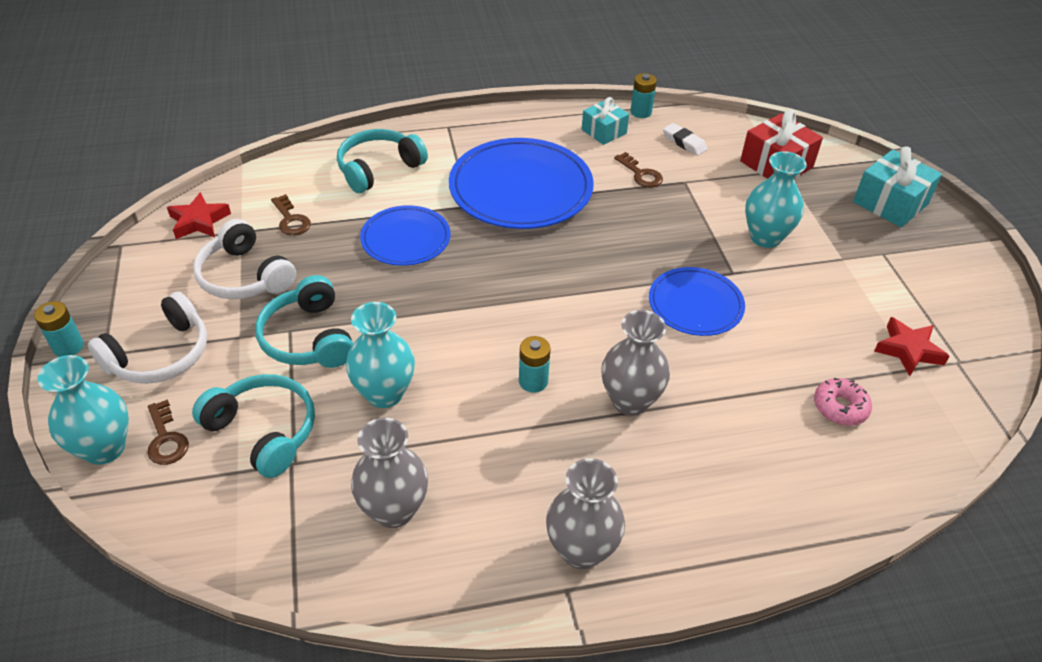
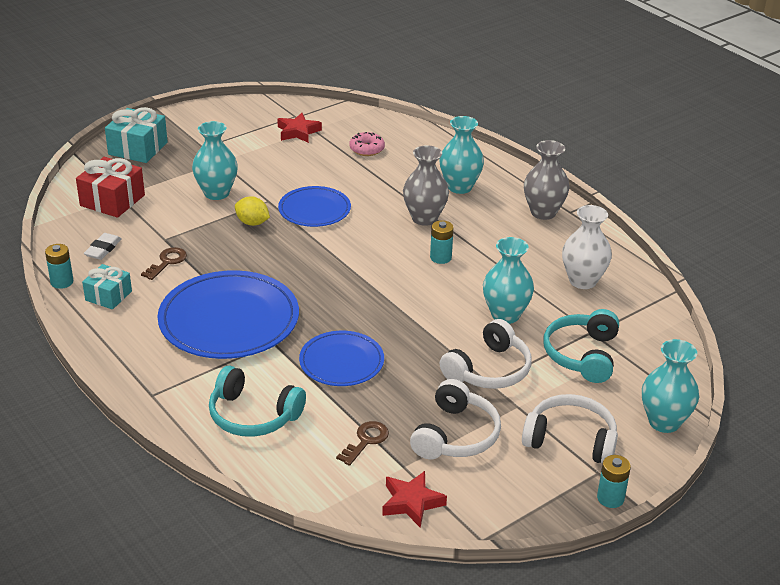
camera: 115 degrees left, 10 degrees down
(166, 439) = (630, 396): brown key -> none
(308, 338) = (488, 370): turquoise headphones -> white headphones
(394, 510) = (583, 281): grey vase -> white vase
(688, 247) = (252, 223): none -> yellow lemon
(695, 474) = (460, 187): none -> turquoise vase

